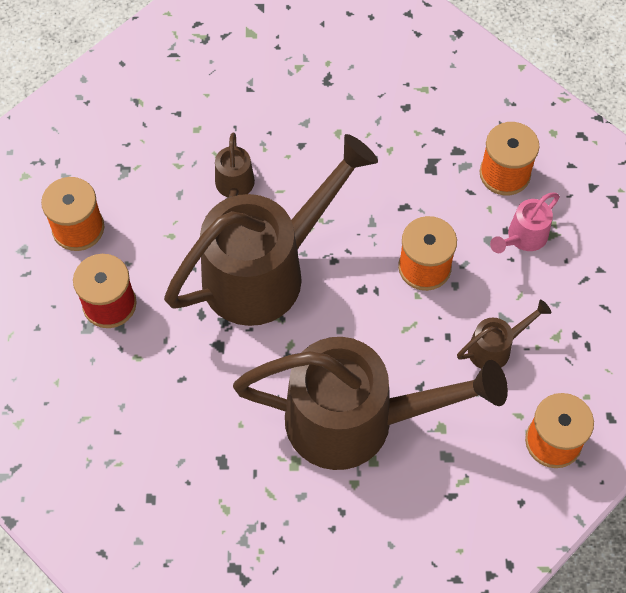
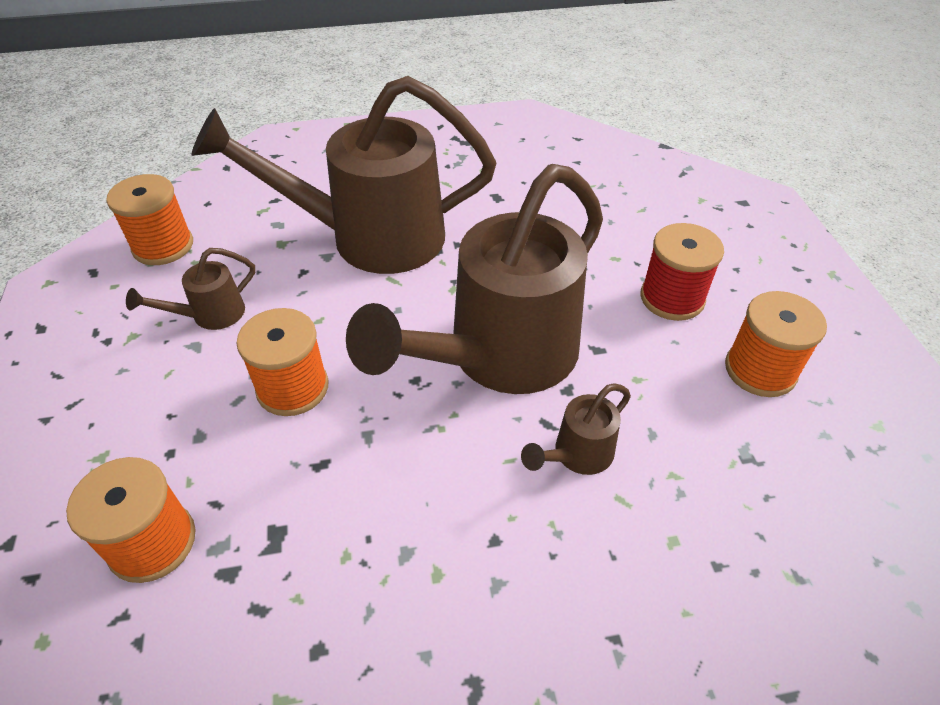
camera: 170 degrees right, 15 degrees down
(234, 187) = (577, 454): brown watering can -> brown watering can turned 120 degrees counterclockwise
(523, 237) = (145, 445): pink watering can -> none

